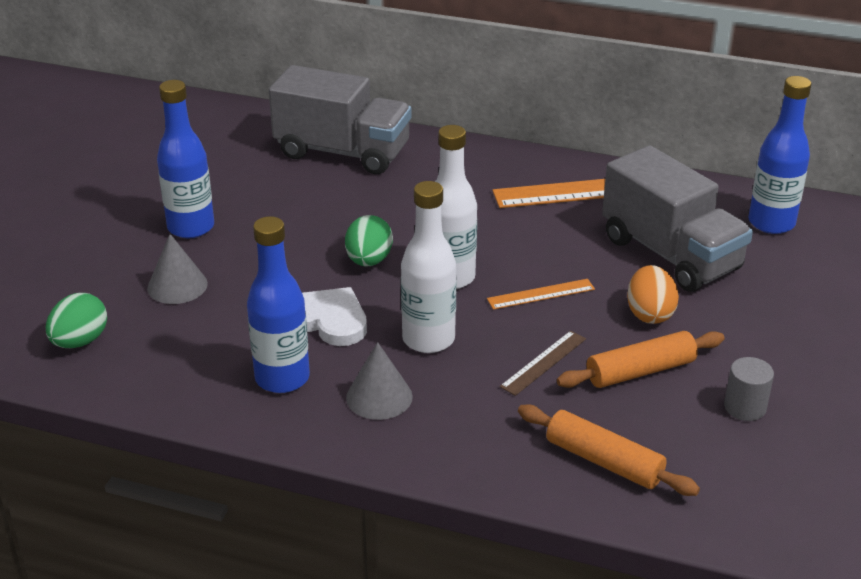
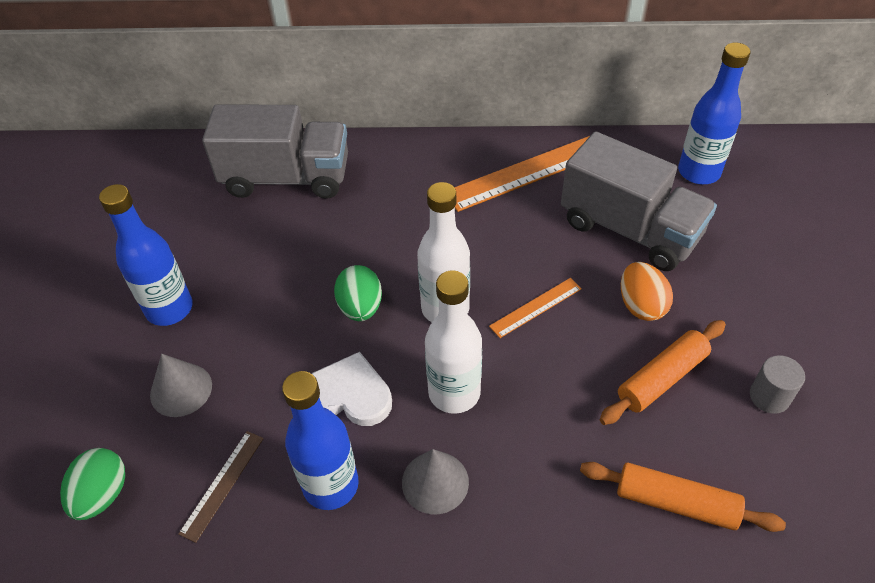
camera: 15 degrees left, 15 degrees up
(543, 362) = (572, 392): brown ruler -> brown ruler (222, 484)

